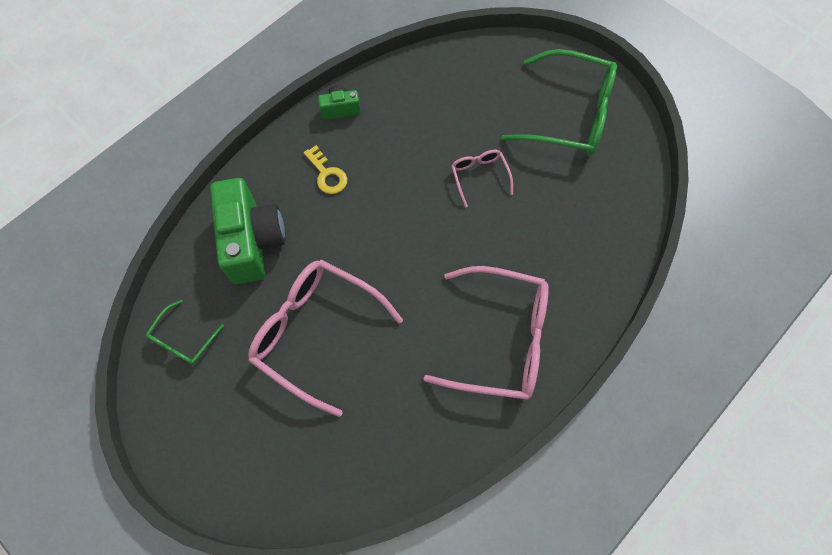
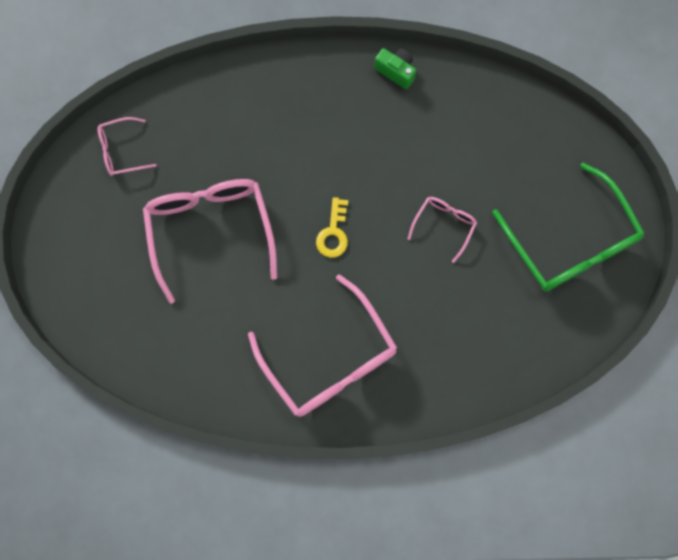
camera: 45 degrees right, 10 degrees up
(183, 339) = (122, 150): green glasses -> pink glasses
(252, 241) = (232, 120): green camera -> none
(327, 174) = (333, 117): yellow key -> yellow key (333, 233)

